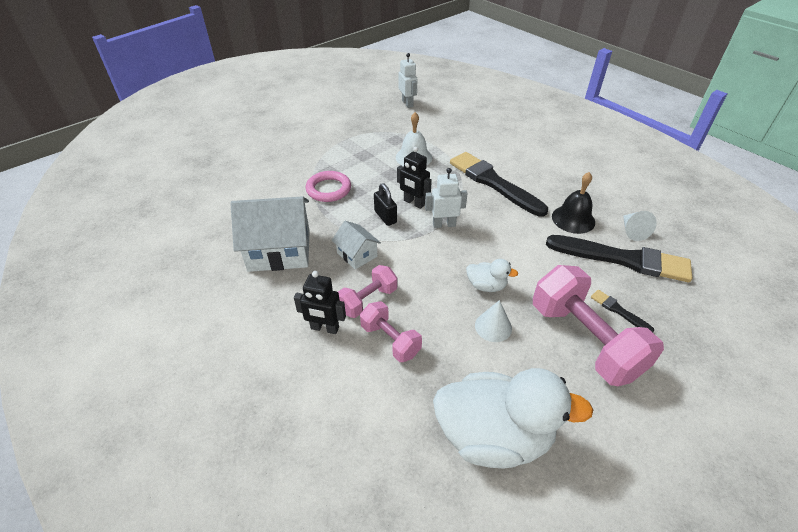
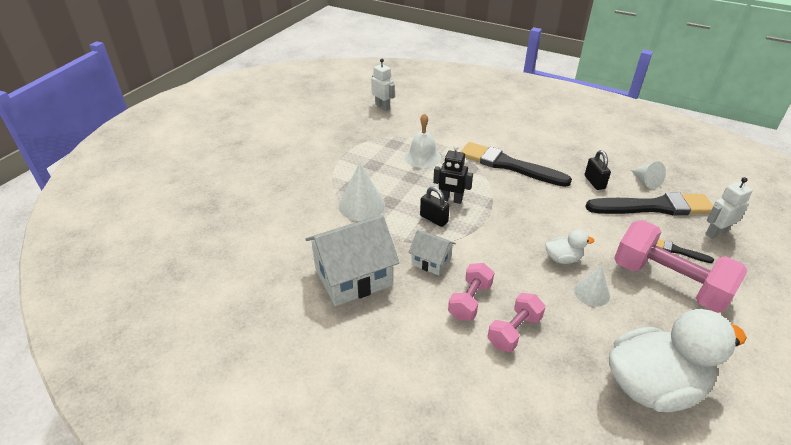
camera: 20 degrees left, 5 degrees down
(324, 328) = (447, 338): black robot -> none
(328, 189) = (361, 205): pink ring -> white cone
(390, 340) = (514, 331): pink dumbbell -> pink dumbbell turned 75 degrees counterclockwise
(444, 224) = (491, 213): white robot -> white robot (715, 233)
(573, 219) = (594, 182): black bell -> black padlock

